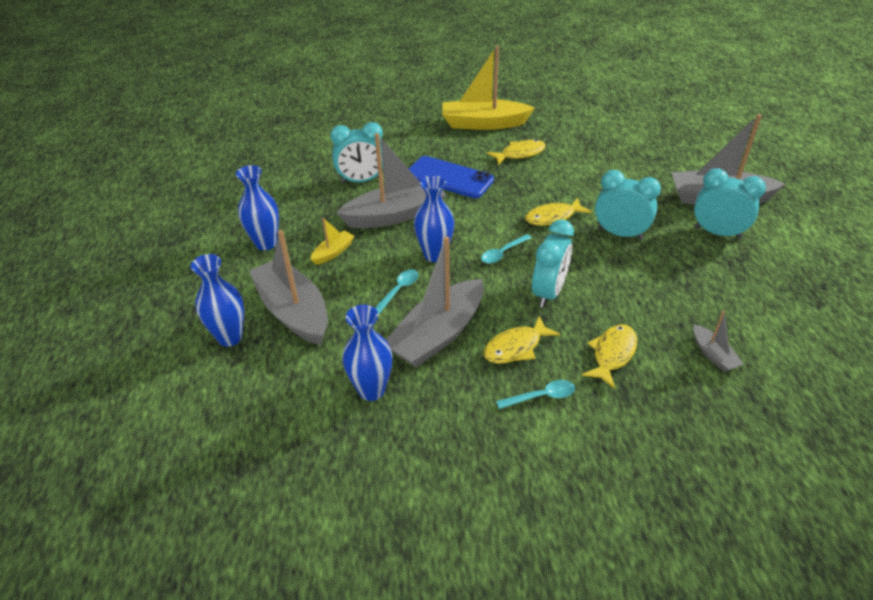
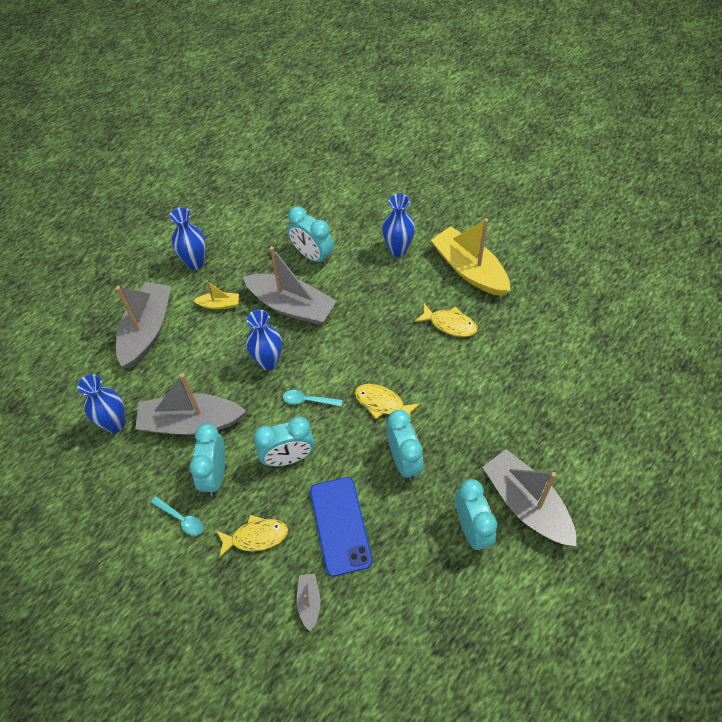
camera: 50 degrees right, 15 degrees up
(230, 337) = (100, 319): blue vase -> blue vase (398, 249)
(398, 290) = (214, 369): turquoise spoon -> none
(449, 178) = (369, 303): blue phone -> blue phone (340, 525)
(516, 347) = (215, 475): yellow fish -> turquoise clock
(713, 354) = (309, 602): grey boat -> grey boat turned 150 degrees clockwise

